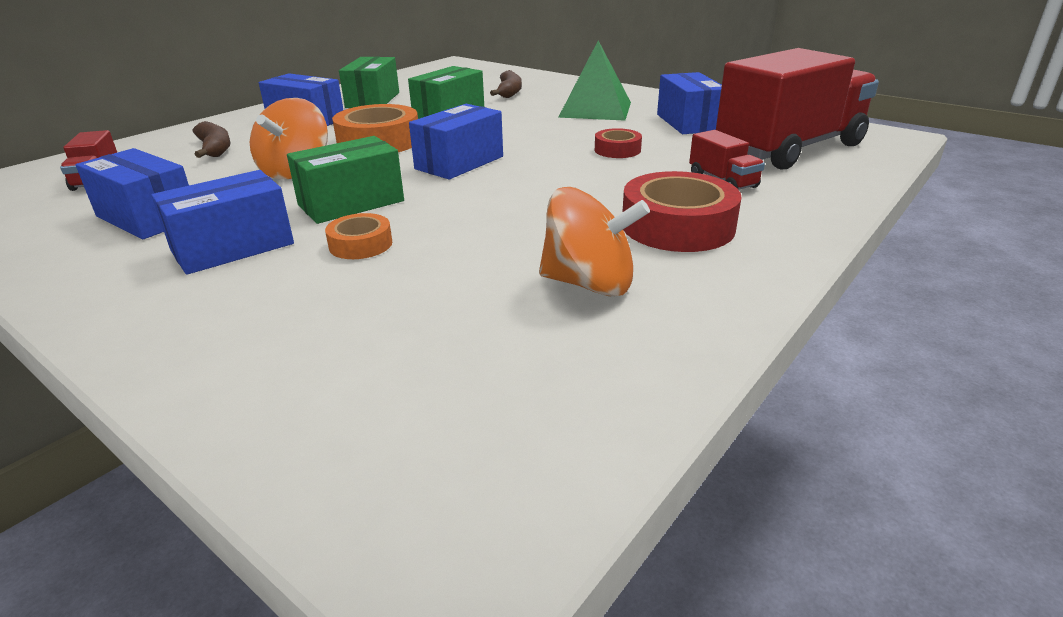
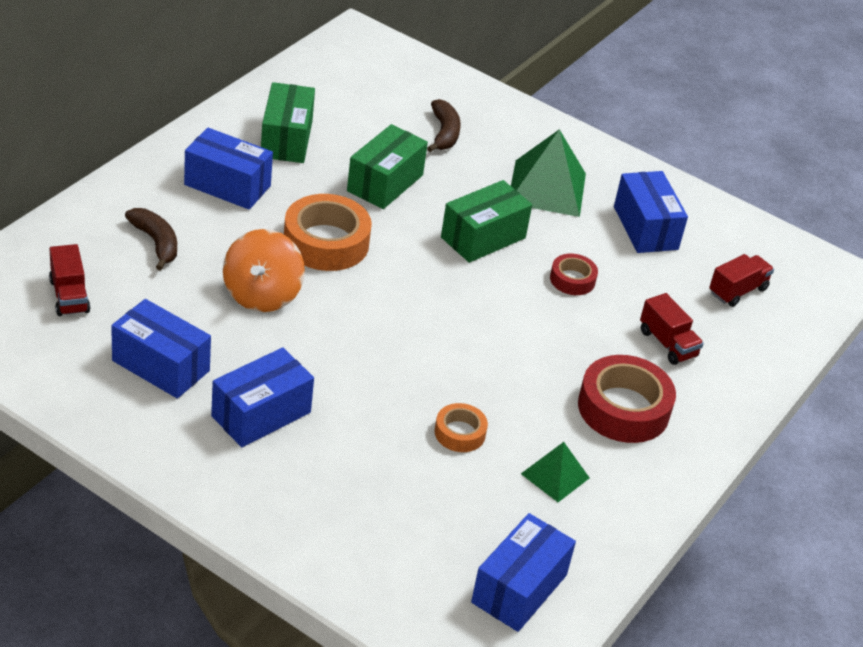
camera: 10 degrees left, 10 degrees up
(351, 203) = (337, 355): green box -> green box (483, 238)
(360, 244) = (367, 417): orange tape -> orange tape (460, 433)
(459, 163) = (420, 292): blue box -> blue box (519, 588)
(589, 284) = (555, 475): orange spinning top -> green pyramid
(789, 149) = (737, 291): red truck -> red truck, size x0.41

